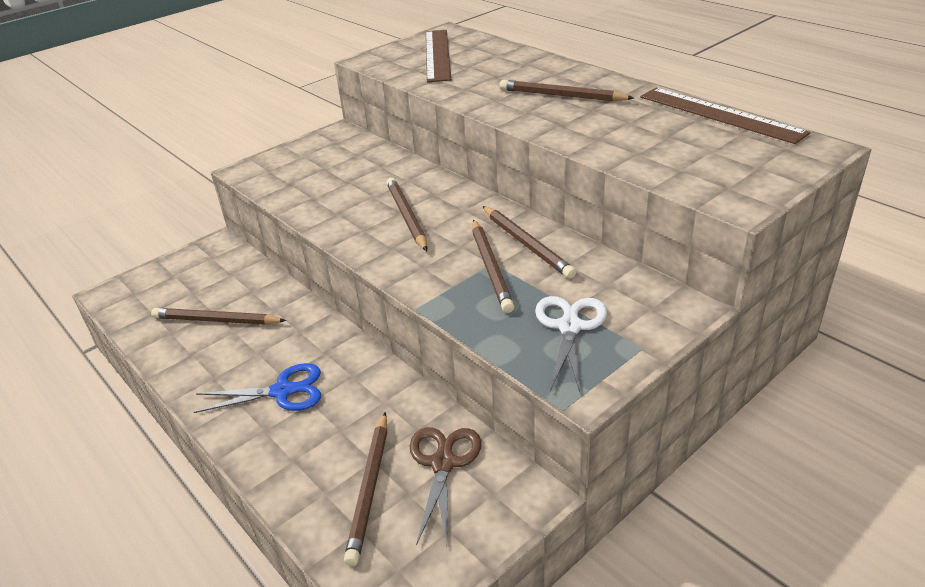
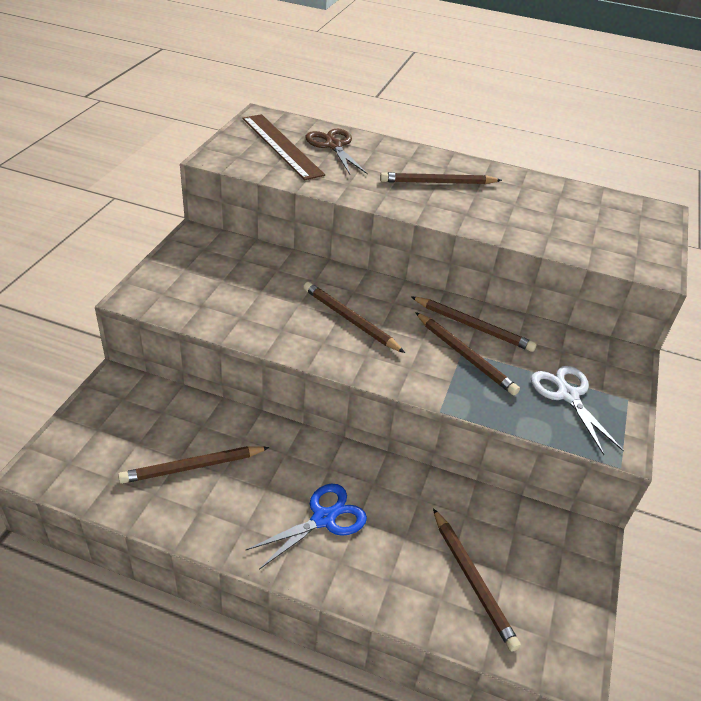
camera: 35 degrees left, 5 degrees up
(443, 463) = (508, 536): brown scissors -> brown scissors (333, 145)
(720, 114) = (571, 188): brown ruler -> none

